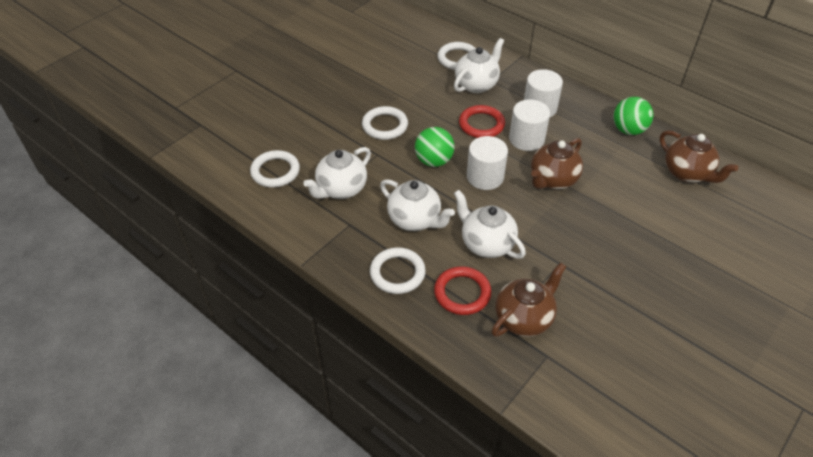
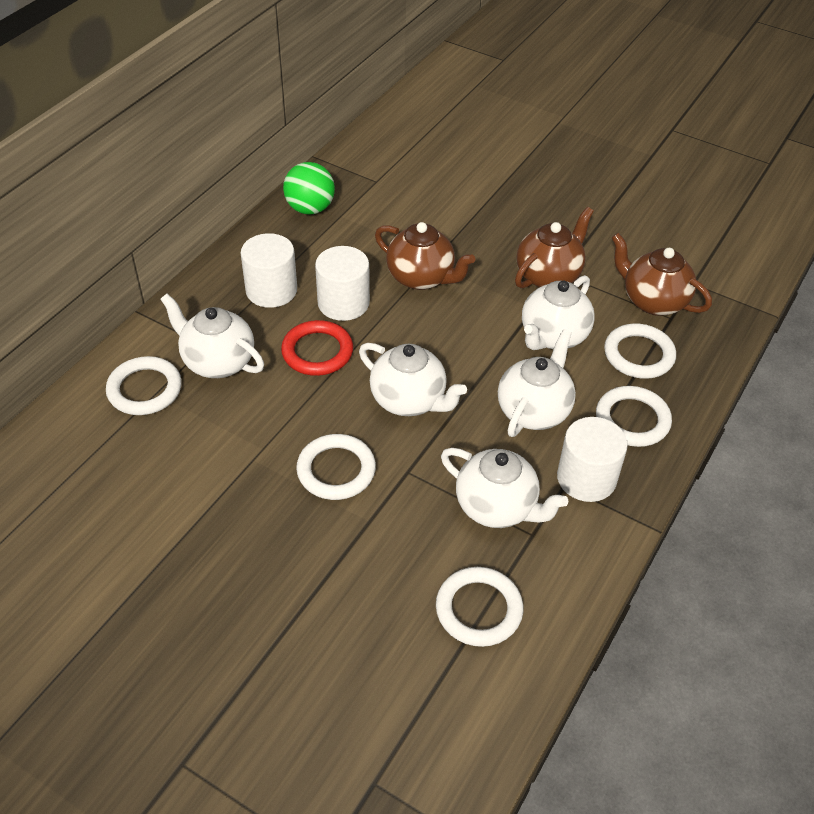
camera: 100 degrees left, 0 degrees up
(434, 161) = (409, 400): green ball -> white teapot
(462, 293) = (638, 355): red ring -> white ring
(485, 177) = (430, 343): white cylinder -> white cylinder (586, 478)
(687, 173) = (384, 167): brown teapot -> brown teapot (549, 275)

